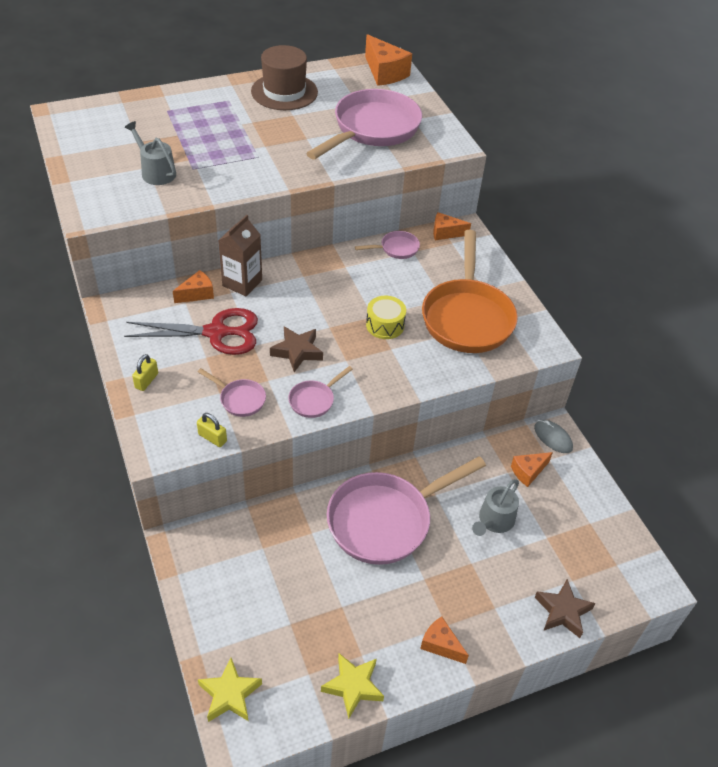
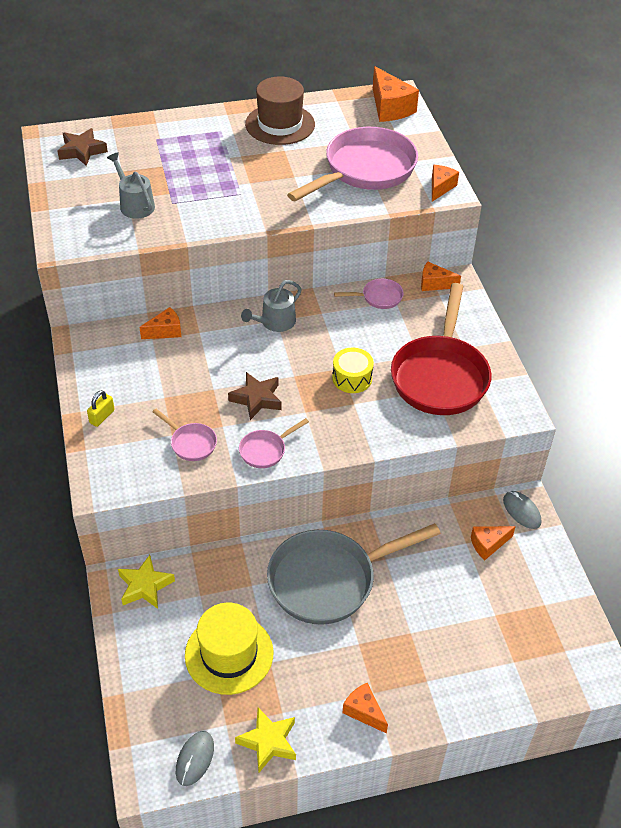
camera: 10 degrees right, 0 degrees up
(212, 438) = (158, 480): yellow padlock -> none
(216, 333) = (178, 373): red scissors -> none
(230, 694) = (146, 735): yellow star -> yellow star (145, 586)
(242, 283) = (212, 323): brown carton -> none
(283, 712) = (195, 759): none -> grey mouse
(300, 603) = (229, 654): none -> yellow hat
(386, 520) = (329, 580): pink pan -> grey pan
(445, 141) = (440, 187): none -> orange cheese
(467, 317) = (440, 376): orange pan -> red pan
(494, 521) = (442, 592): grey watering can -> grey watering can (275, 322)
(562, 611) = (497, 692): brown star -> brown star (82, 151)

